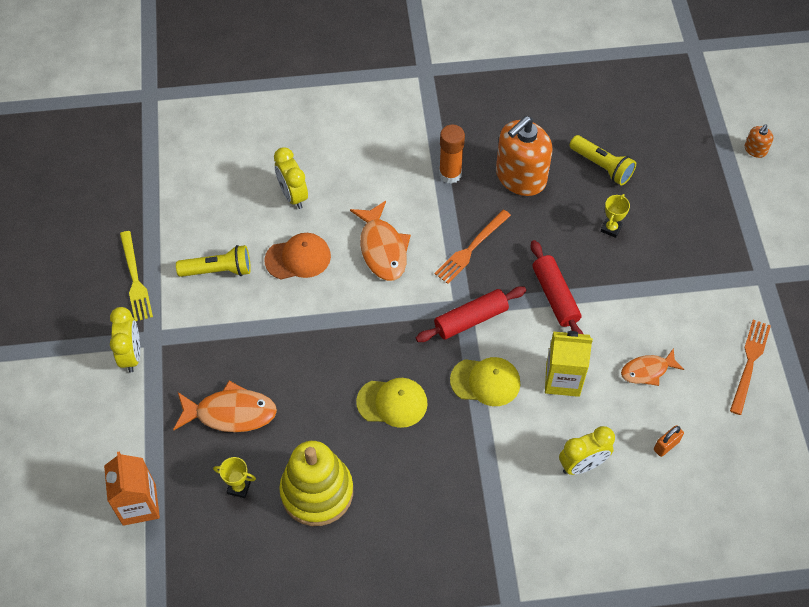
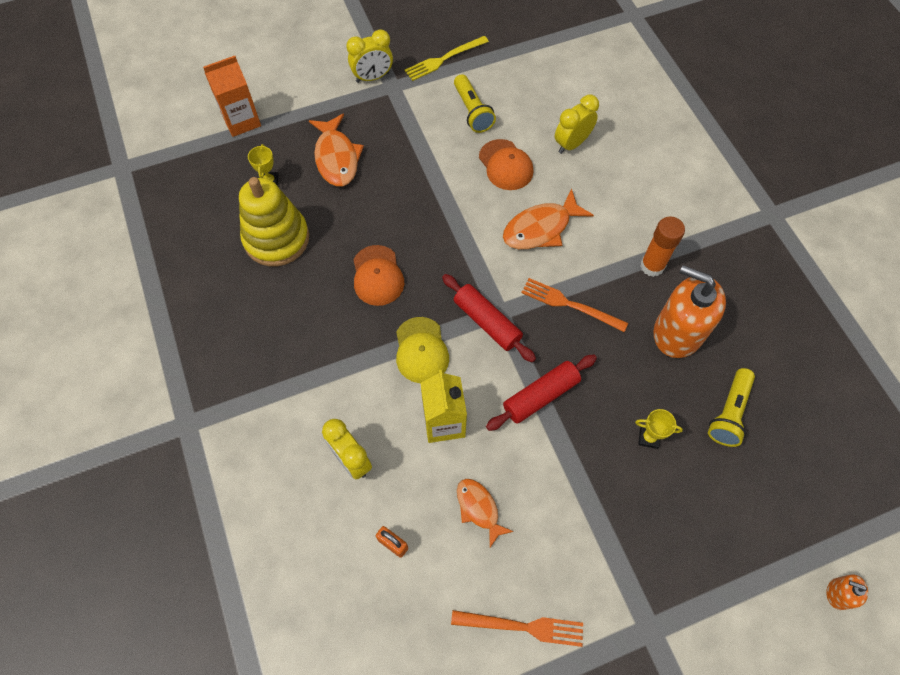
camera: 75 degrees right, 5 degrees up
(392, 403) = (377, 276): yellow cap -> orange cap

